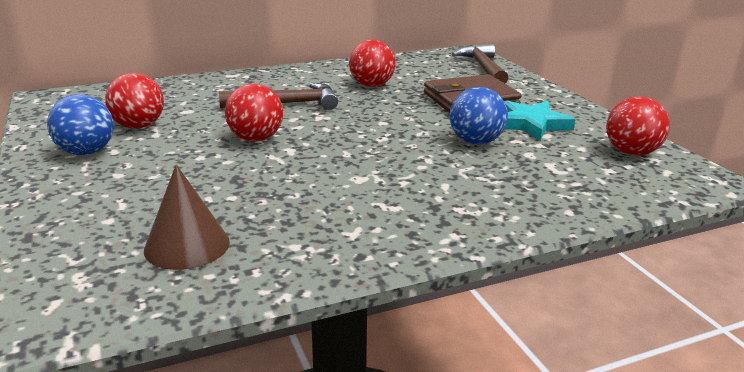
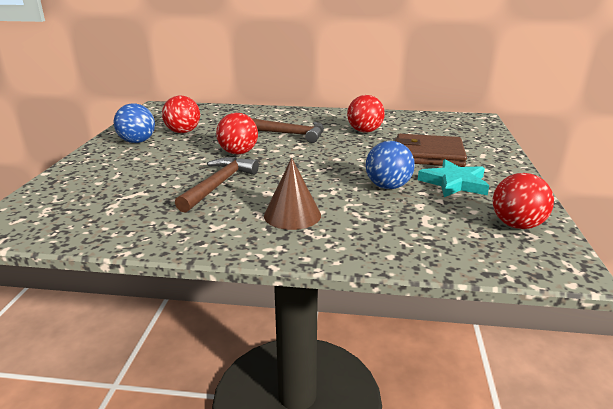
camera: 30 degrees right, 0 degrees up
(187, 245) = (116, 207): brown cone -> brown cone (292, 215)
(483, 67) = (475, 132): brown hammer -> brown hammer (218, 185)

